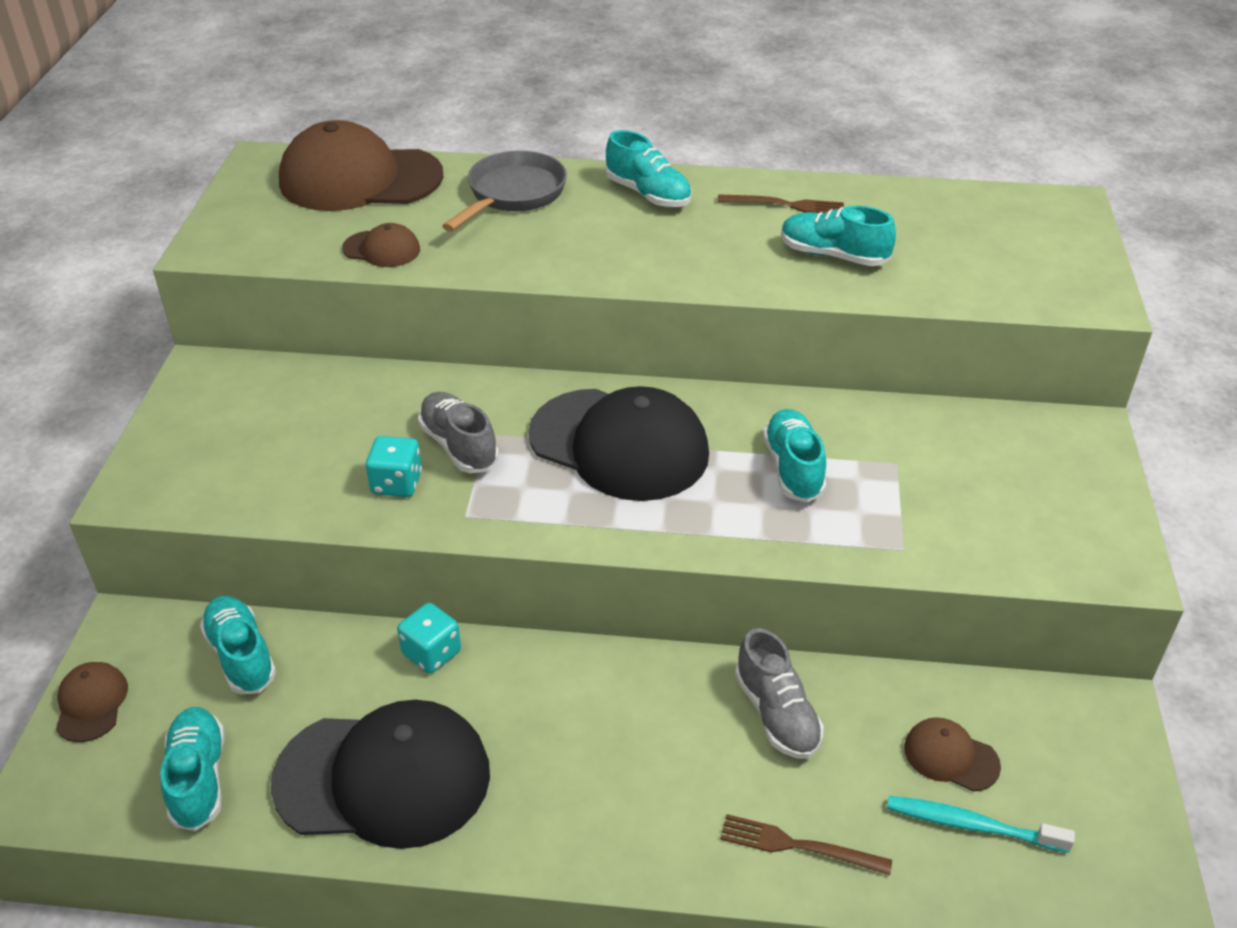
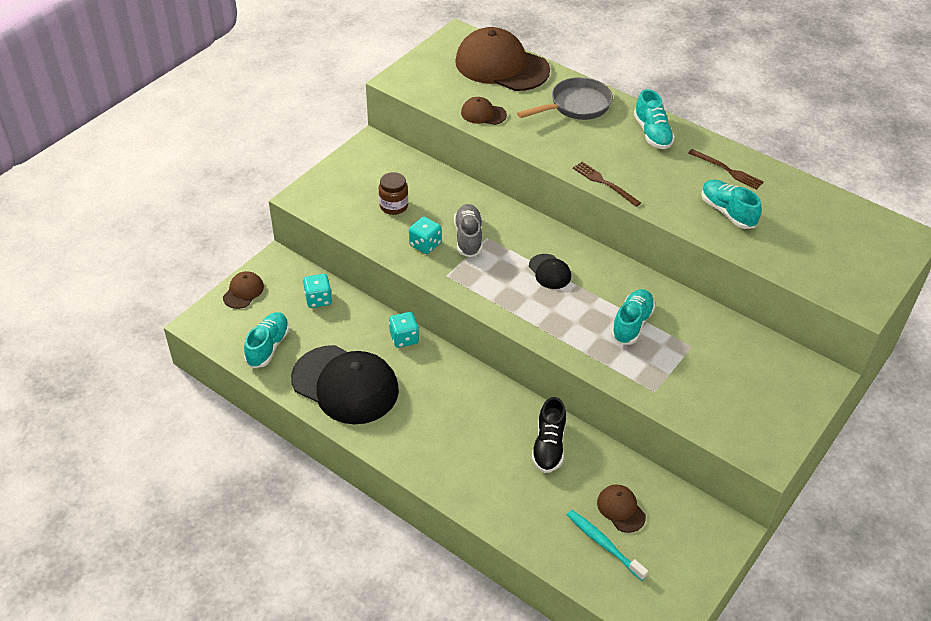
camera: 30 degrees right, 5 degrees up
(241, 656) = (318, 299): turquoise shoe -> turquoise dice
(303, 446) = (394, 206): none -> brown jar
(382, 249) = (483, 114): brown cap -> brown cap turned 150 degrees clockwise
(619, 445) = (549, 272): black cap -> black cap, size x0.45
(776, 714) = (549, 446): grey shoe -> black shoe
(798, 846) = (511, 509): brown fork -> brown fork (604, 183)

